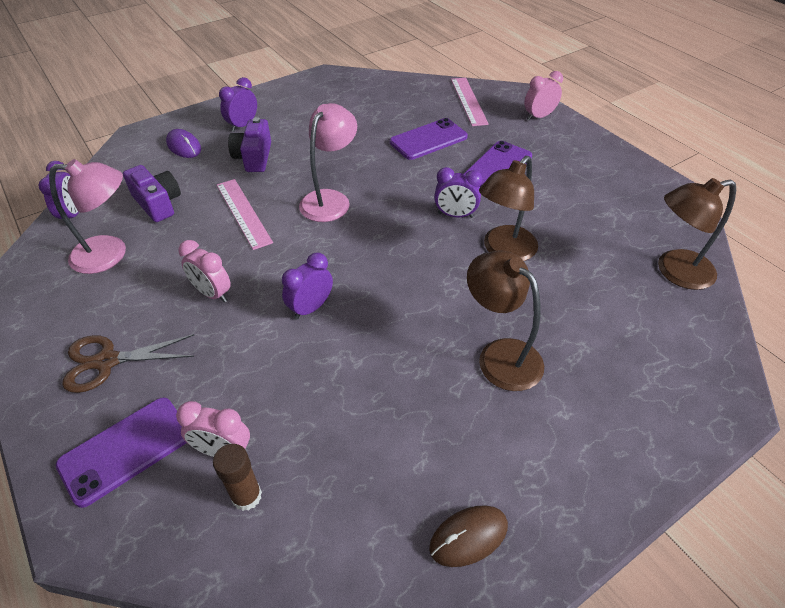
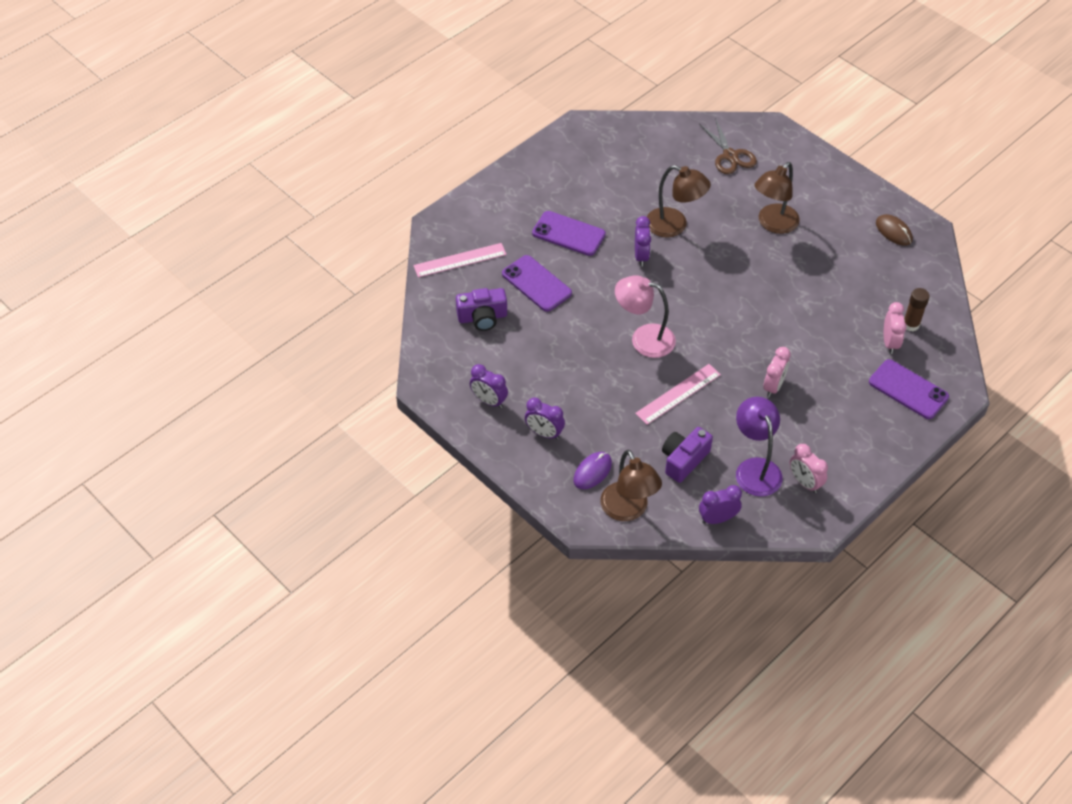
camera: 100 degrees left, 5 degrees up
(107, 361) = (853, 426): brown scissors -> brown scissors (730, 156)
(110, 254) = (755, 468): pink lamp -> purple lamp
(254, 157) = (597, 408): purple camera -> purple camera (482, 317)
(311, 308) = (767, 326): purple clock -> purple clock (489, 401)
(539, 117) = (479, 208): pink clock -> pink clock (804, 482)
(675, 272) = (668, 139): brown lamp -> brown lamp (628, 510)

